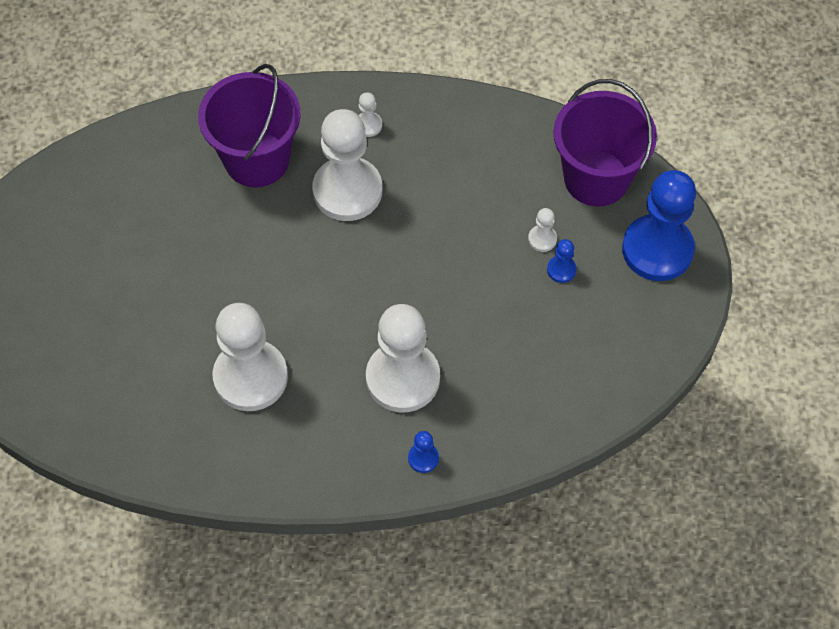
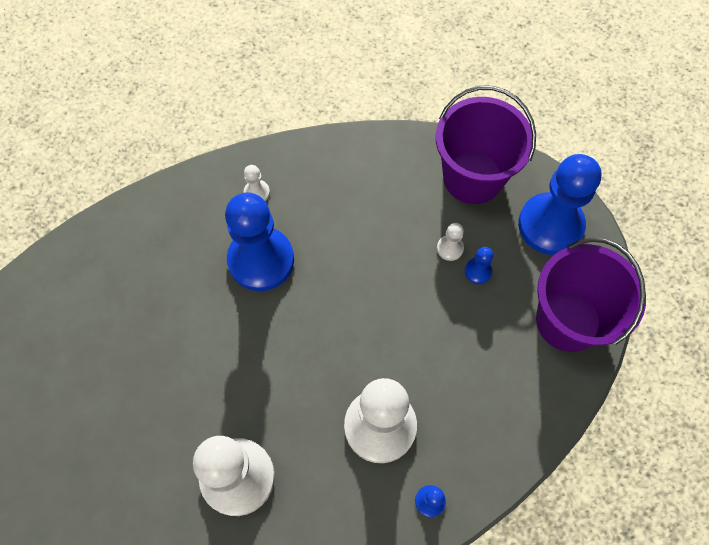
camera: 20 degrees left, 5 degrees up
(257, 159) = (167, 257): purple bucket -> purple bucket (568, 321)
(347, 191) = (261, 260): white pawn -> blue pawn

